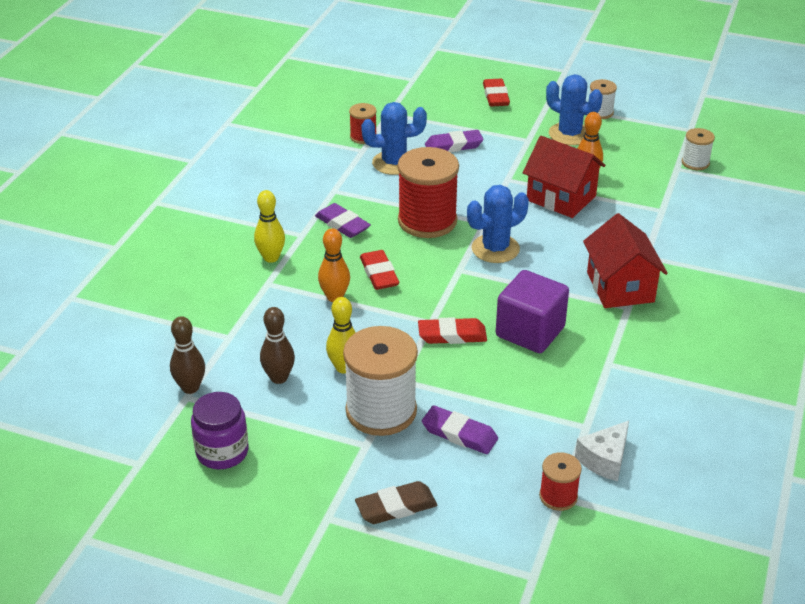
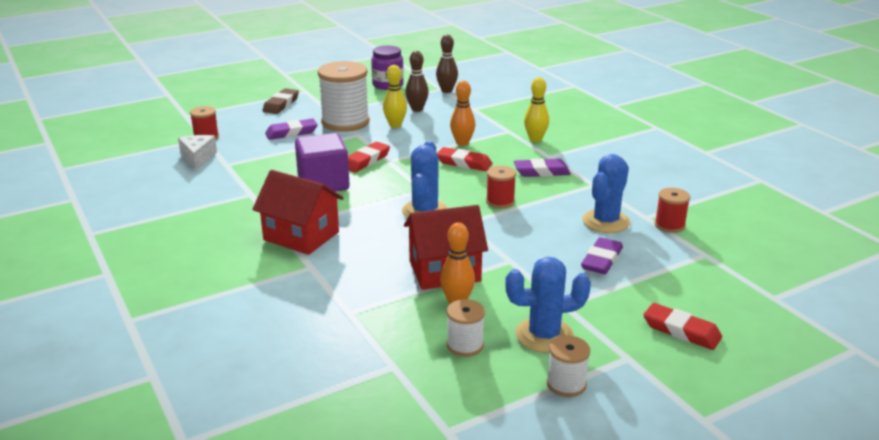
camera: 130 degrees right, 10 degrees down
(427, 221) = (500, 201): red spool -> red spool, size x0.50
(695, 163) = (384, 386): white spool -> white spool (465, 345)

